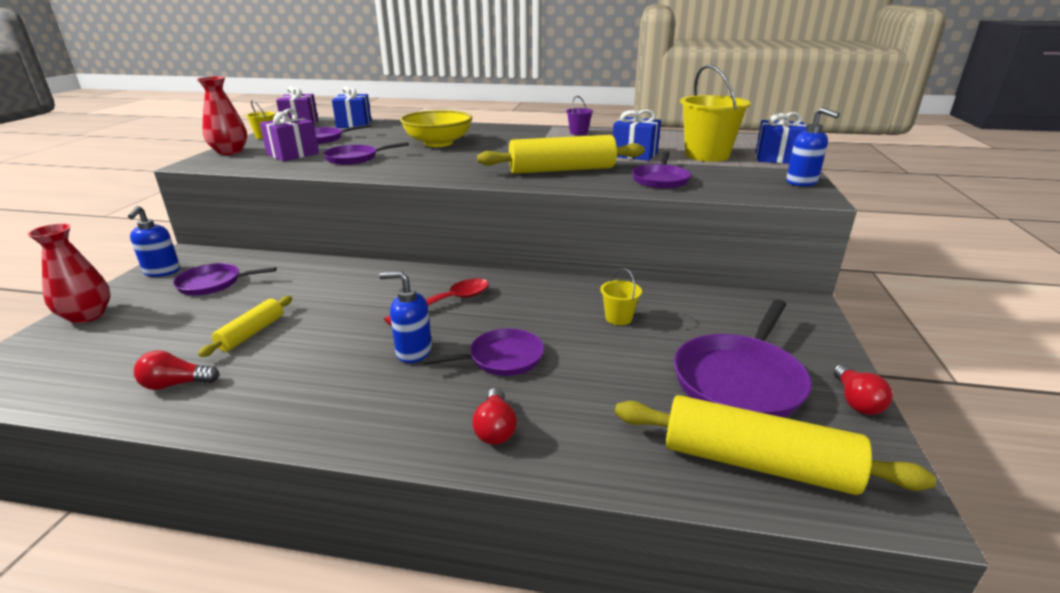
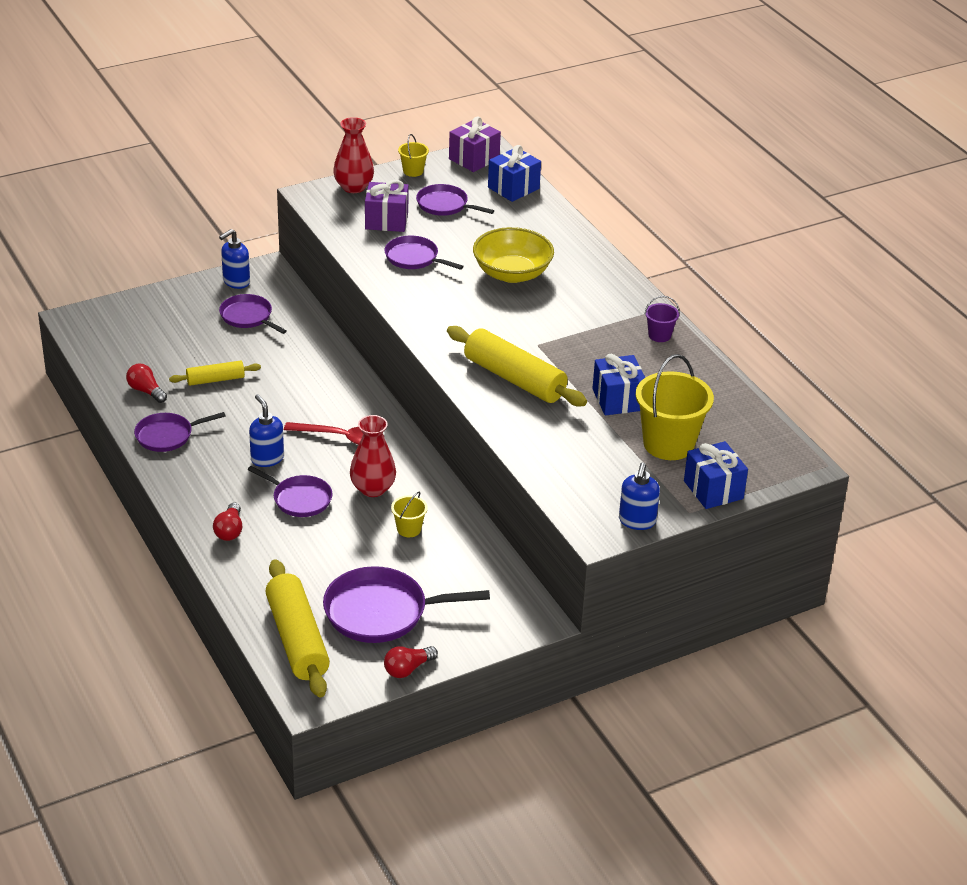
camera: 50 degrees right, 10 degrees up
(87, 316) = (161, 300): red vase -> red vase (373, 489)
(495, 429) = (229, 530): red light bulb -> red light bulb turned 45 degrees counterclockwise
(660, 180) = (549, 441): purple pan -> purple pan (167, 436)

